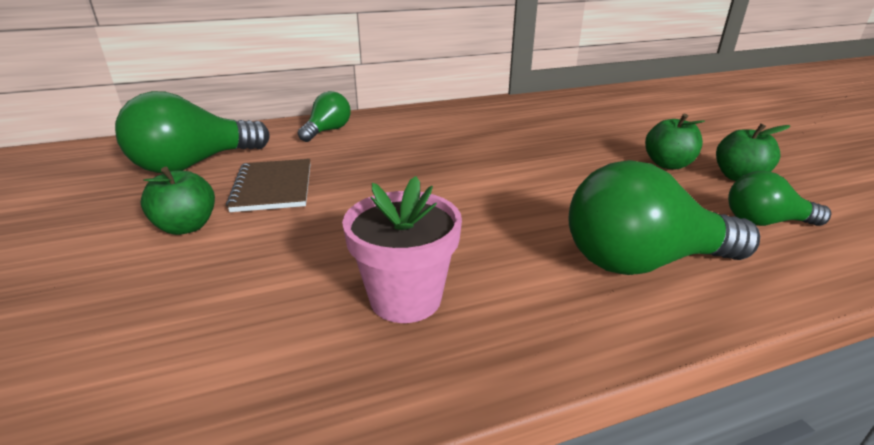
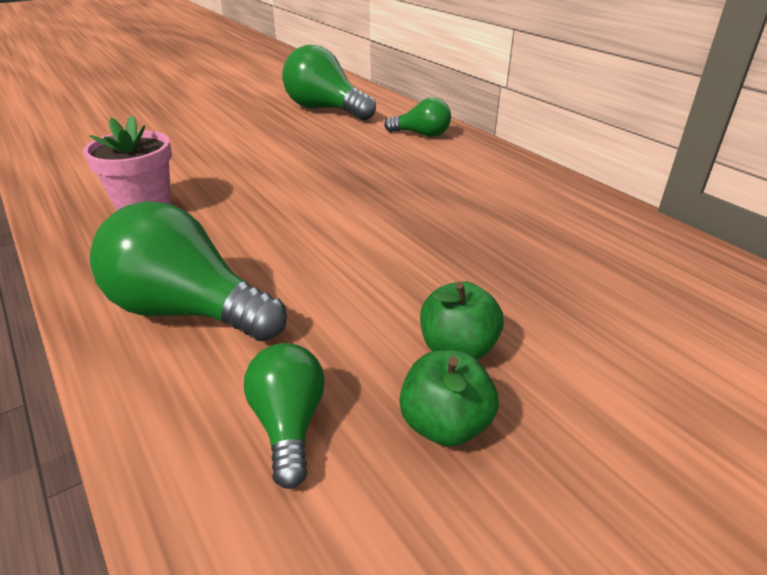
camera: 75 degrees right, 5 degrees up
(186, 227) = (233, 130): green apple -> none
(273, 187) = (297, 139): brown notebook -> none
(642, 262) = (188, 311): green light bulb -> green light bulb turned 45 degrees counterclockwise

